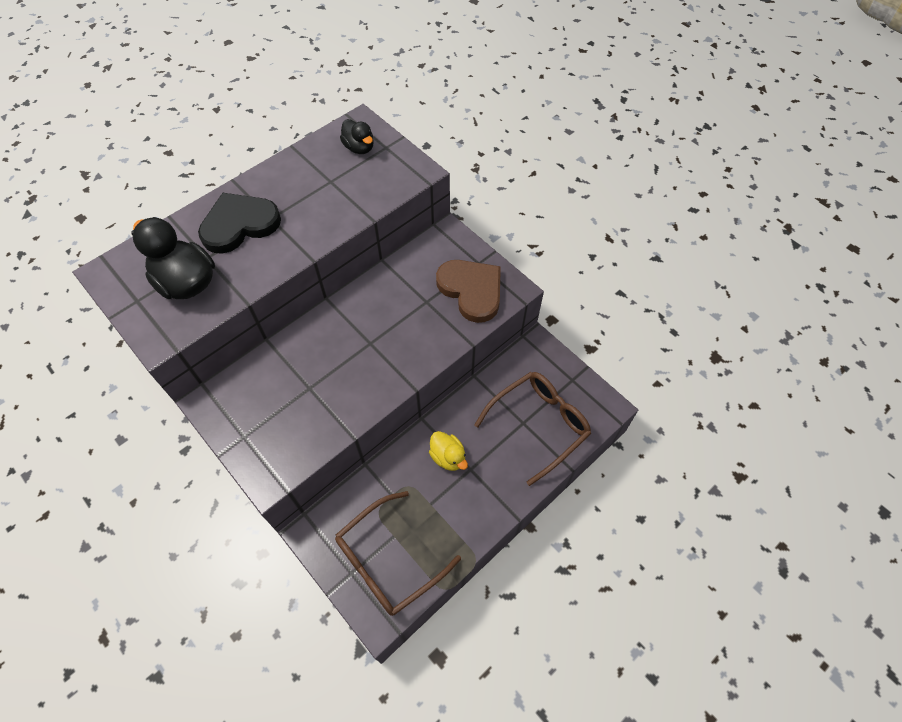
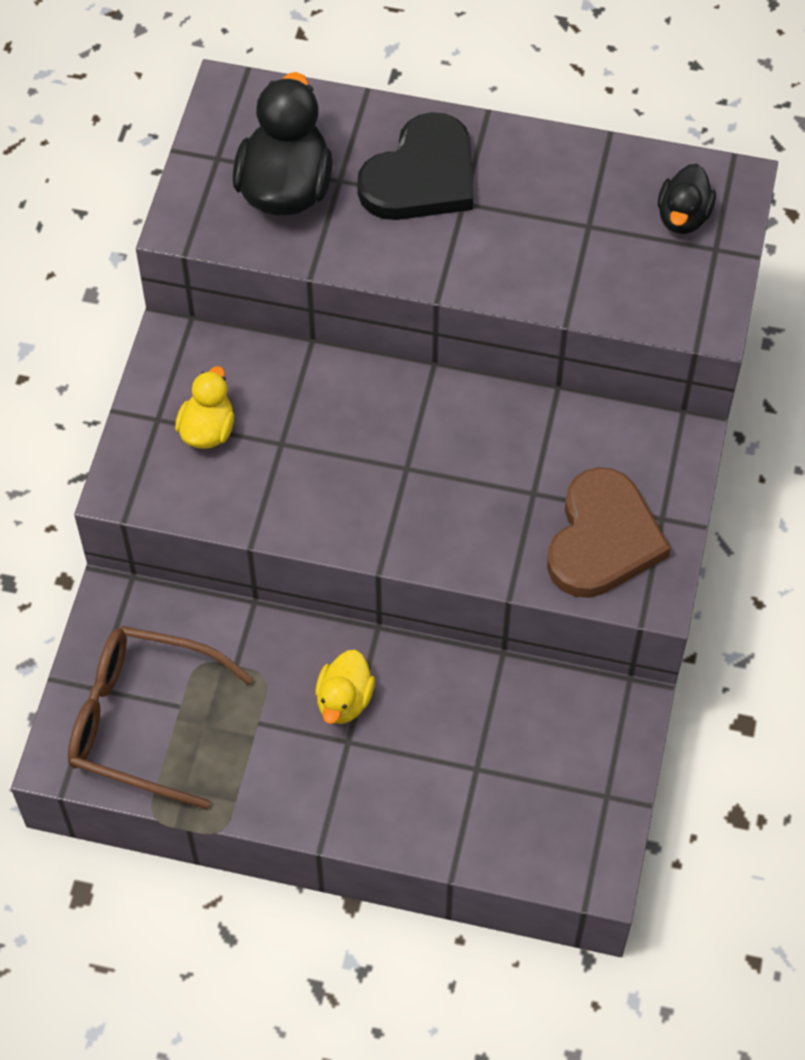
camera: 55 degrees right, 0 degrees up
(239, 225) = (421, 176): black heart -> black heart turned 105 degrees clockwise
(272, 416) = (207, 430): none -> yellow duck
(539, 425) = (489, 792): brown glasses -> none

